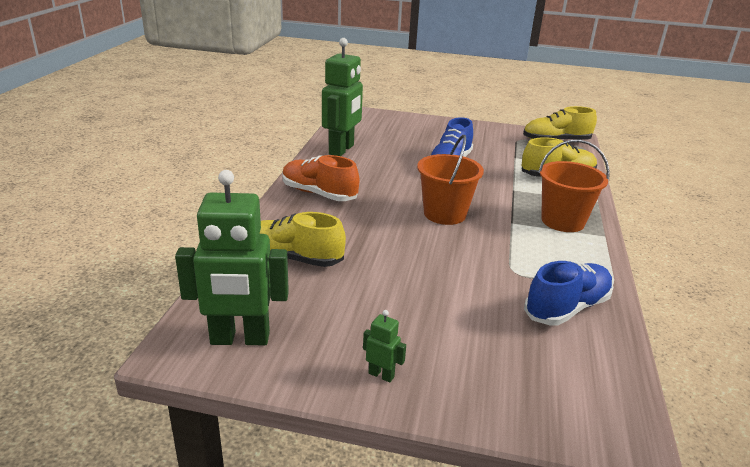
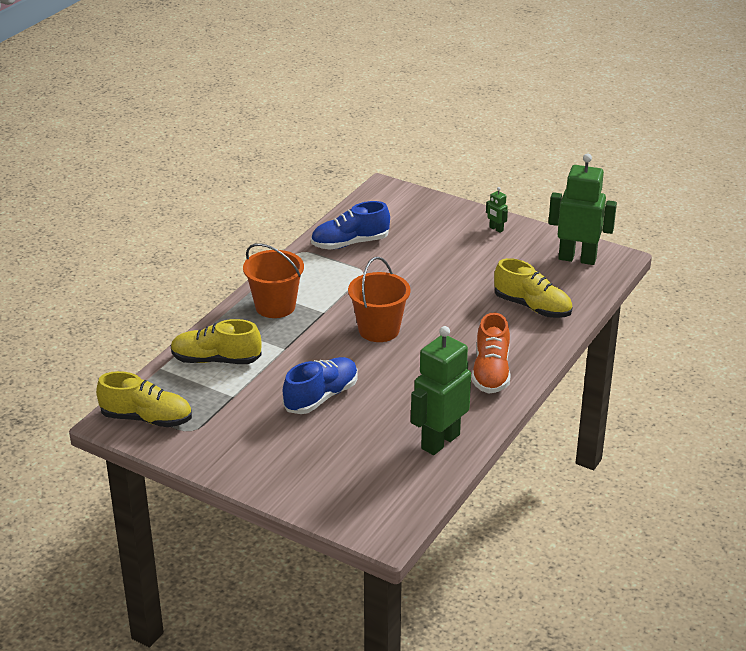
camera: 160 degrees left, 5 degrees up
(319, 194) = (491, 372): orange shoe -> orange shoe turned 45 degrees clockwise

